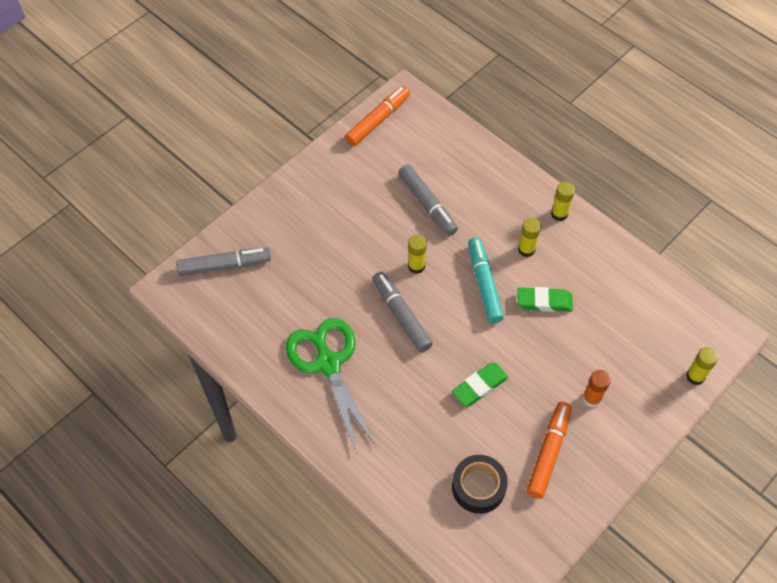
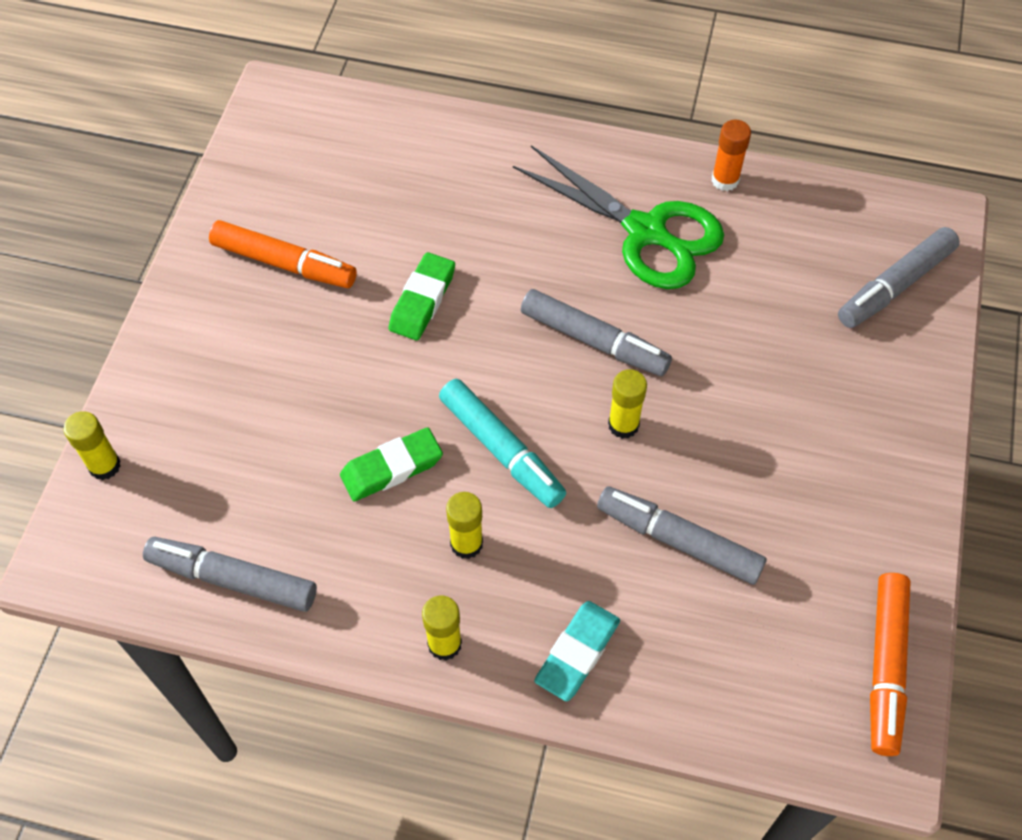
camera: 150 degrees right, 0 degrees up
(478, 487) = (357, 185): black tape -> none
(502, 184) = (577, 653): none -> turquoise eraser
(549, 452) = (284, 263): orange marker -> orange marker turned 60 degrees counterclockwise
(591, 398) = (253, 359): orange glue stick -> orange glue stick (725, 180)
(646, 287) = (233, 579): none -> grey marker

